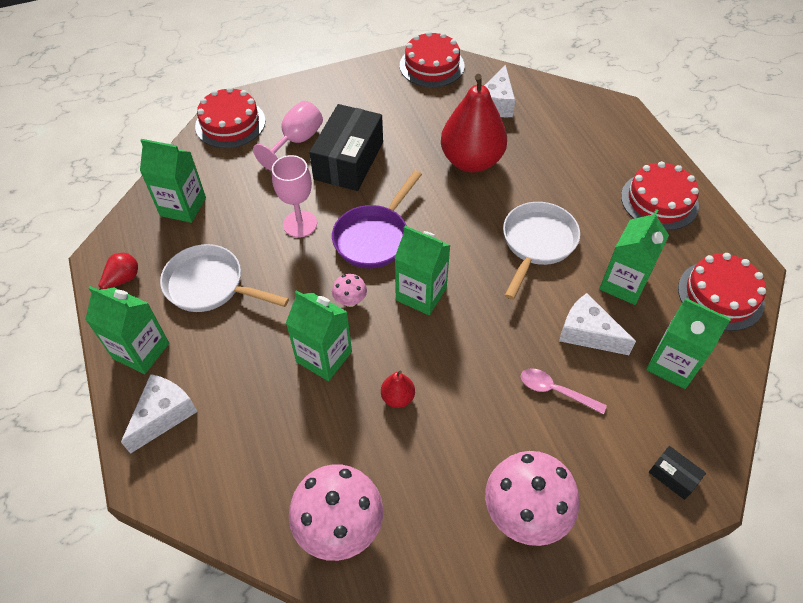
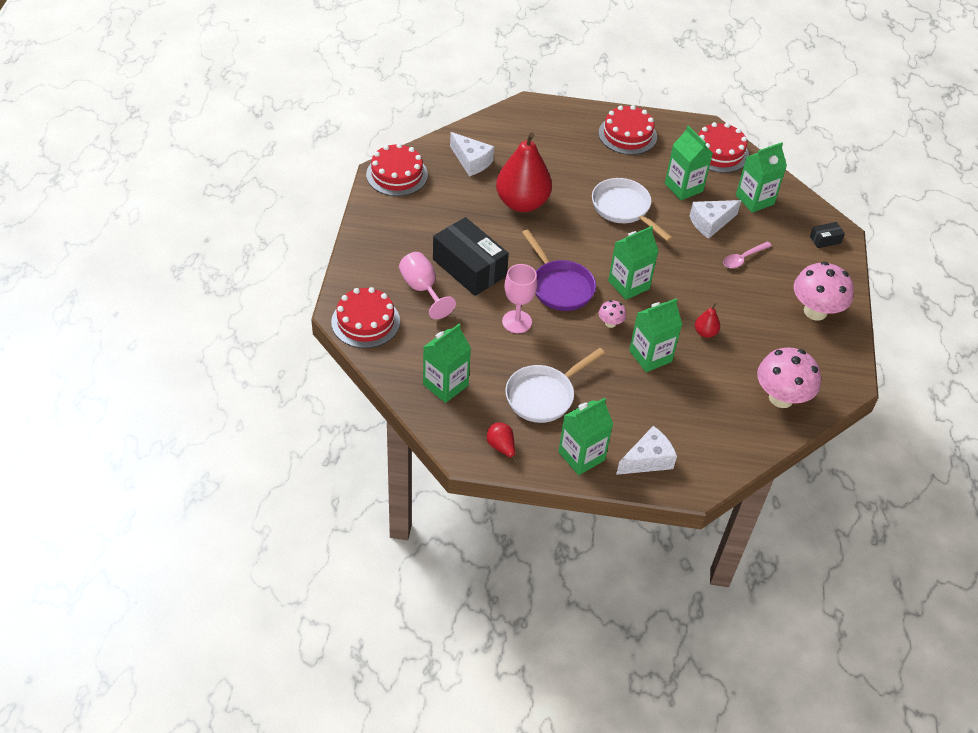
camera: 65 degrees left, 5 degrees down
(164, 415) = (647, 460): white cheese -> white cheese turned 90 degrees clockwise

